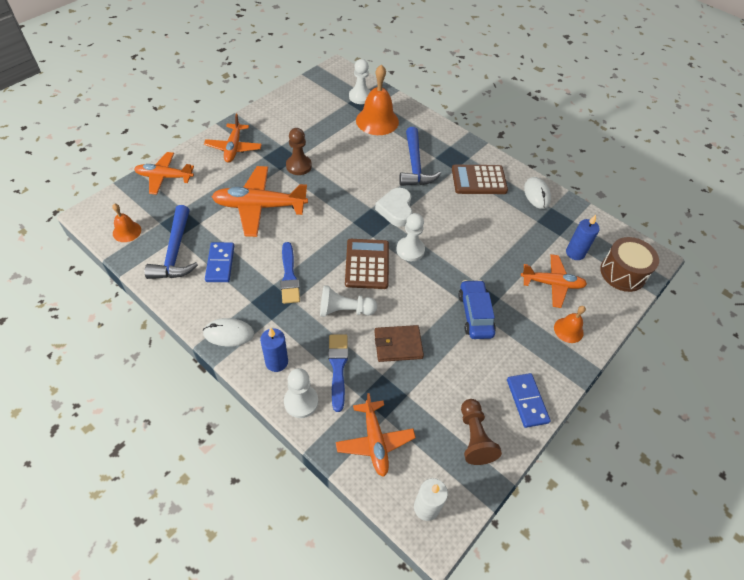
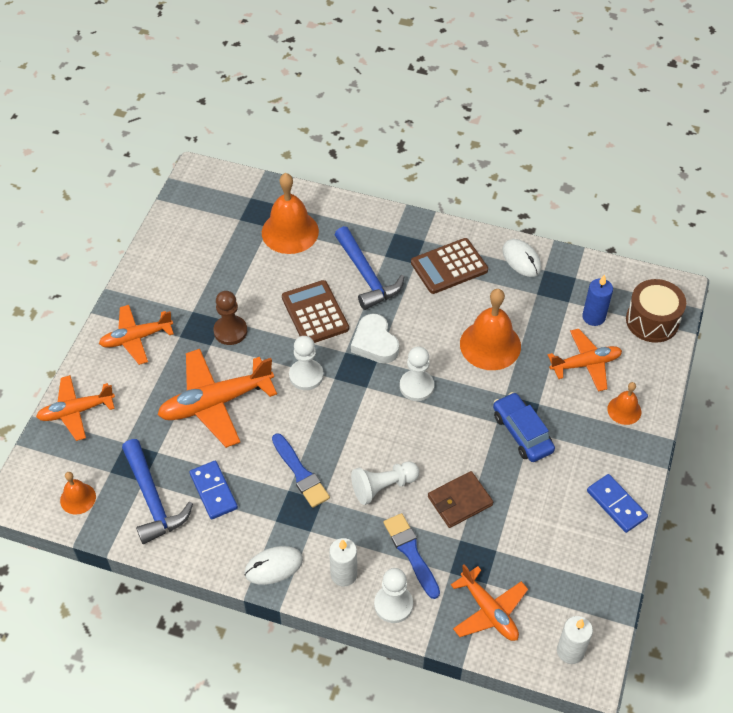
camera: 20 degrees left, 0 degrees up
(233, 148) = (136, 338): orange plane -> orange plane turned 90 degrees clockwise
(276, 362) = (343, 574): blue candle -> white candle
(360, 96) = (250, 205): white pawn -> white pawn (306, 376)
(367, 264) = (378, 423): brown calculator -> brown calculator (315, 313)
(474, 437) = (582, 564): brown pawn -> none
(482, 242) = (490, 345): none -> orange bell

